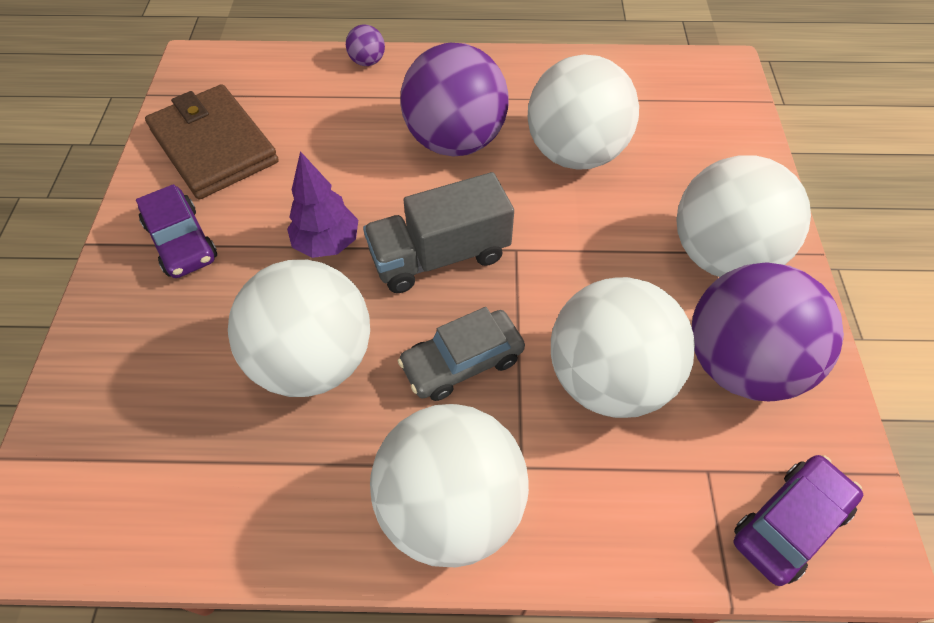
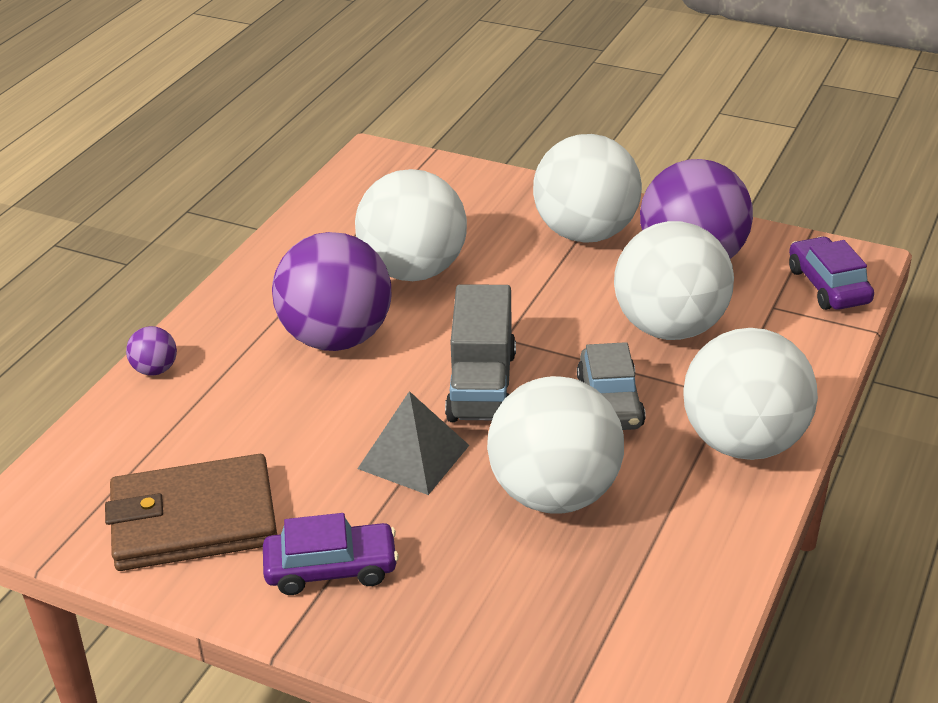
camera: 65 degrees left, 20 degrees down
(327, 243) = (413, 457): purple tree -> grey pyramid

